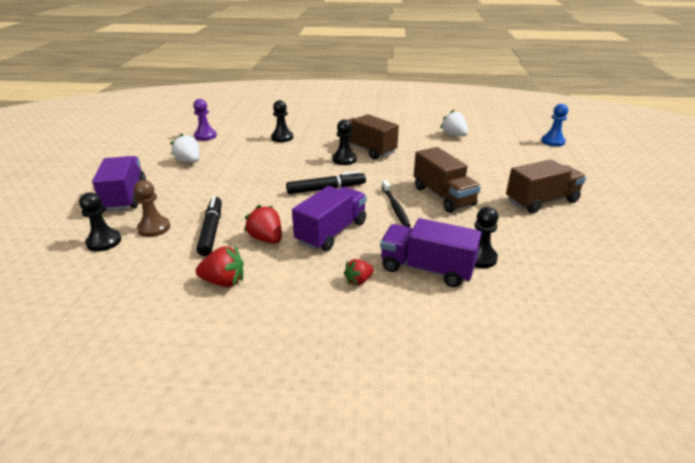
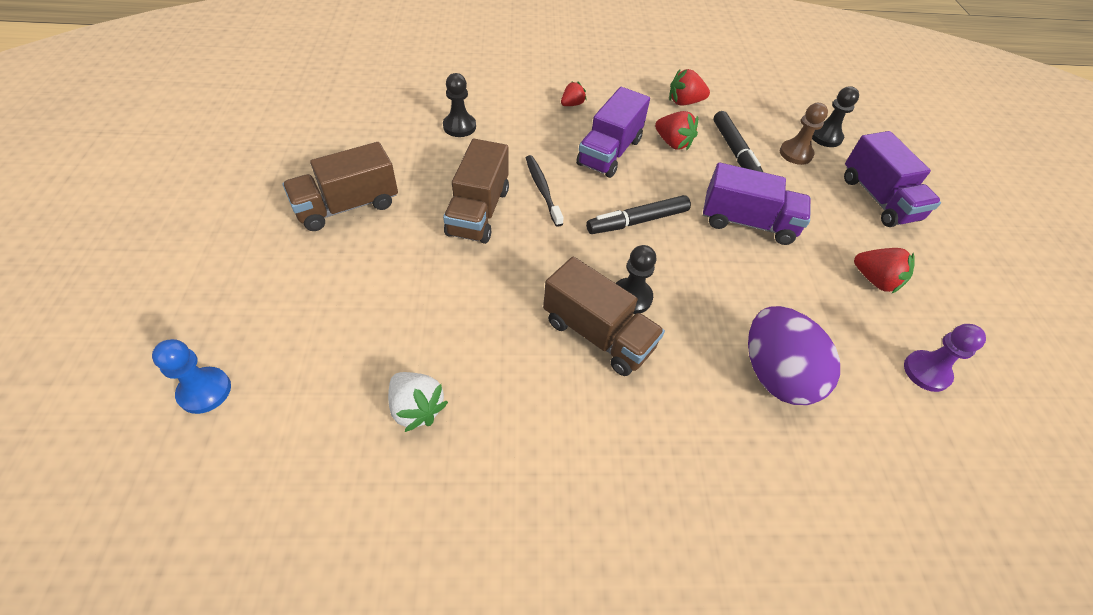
camera: 170 degrees right, 20 degrees up
(189, 161) = (875, 280): white strawberry -> red strawberry
(282, 137) = (775, 374): black pawn -> purple egg
(426, 269) = (512, 115): purple truck -> purple truck (747, 222)
(443, 196) = (478, 212): brown truck -> brown truck turned 135 degrees counterclockwise

